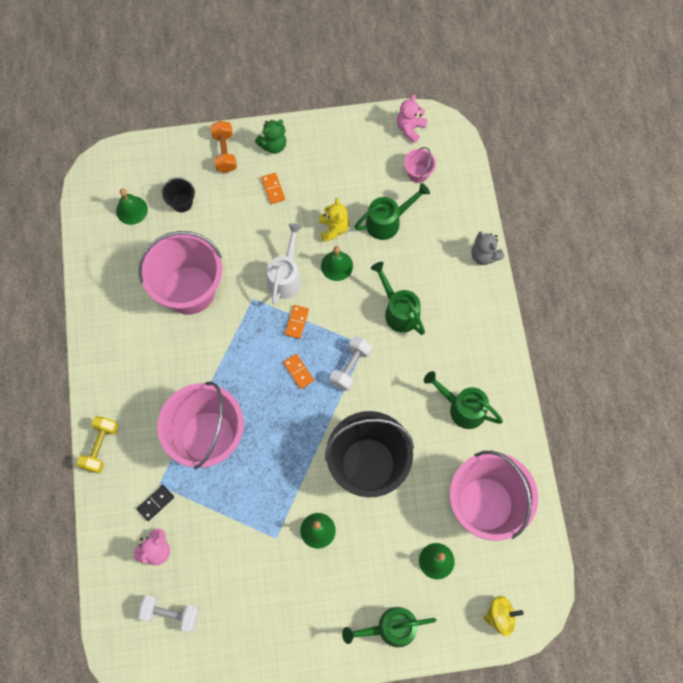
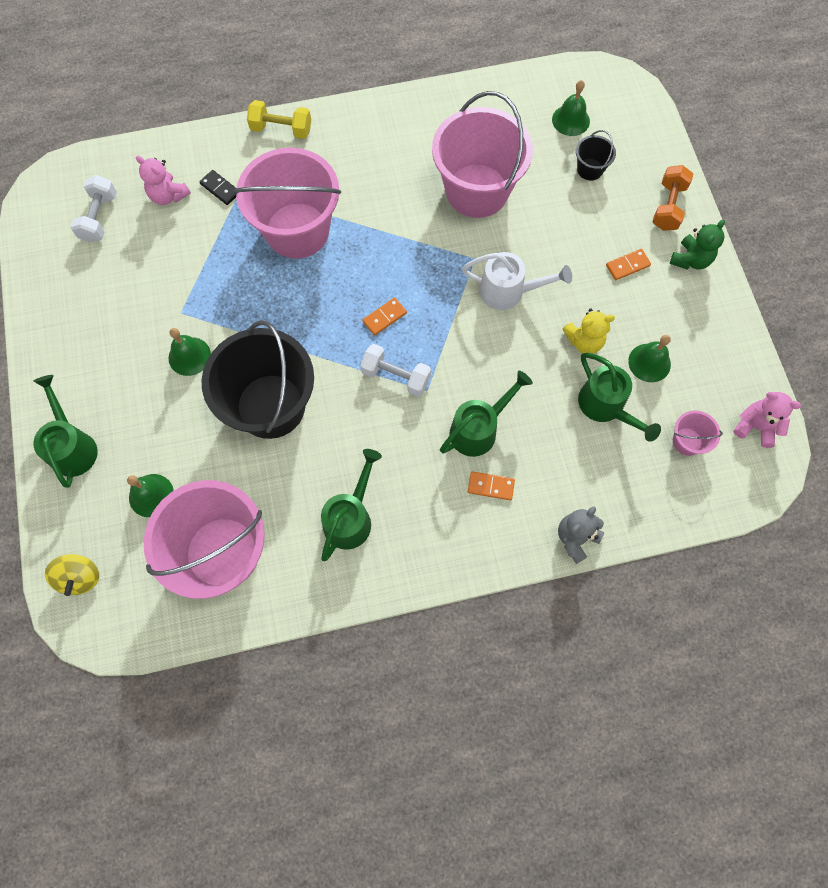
camera: 85 degrees right, 0 degrees up
(225, 152) = (668, 207): orange dumbbell -> orange dumbbell turned 60 degrees counterclockwise
(273, 145) = (690, 260): green teddy bear -> green teddy bear turned 105 degrees counterclockwise
(296, 322) = (449, 309): orange domino -> orange domino (491, 486)
(337, 265) = (532, 349): green bell -> green bell (649, 362)

